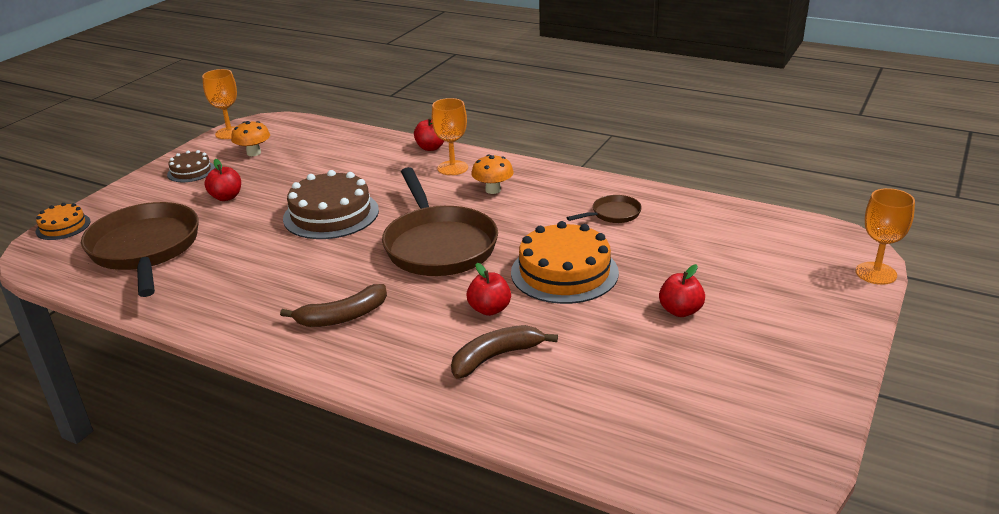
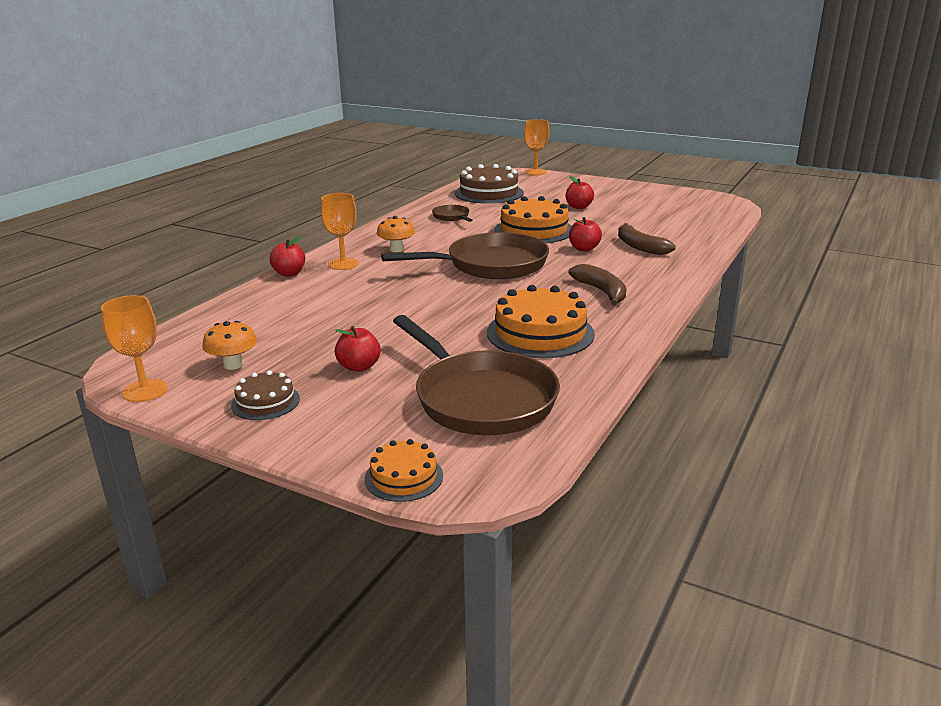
camera: 90 degrees left, 5 degrees down
(145, 249) = (480, 398): brown pan -> brown pan turned 105 degrees counterclockwise
(251, 276) = (540, 333): none -> orange cake
(331, 214) = (422, 308): brown cake -> brown cake (489, 193)

